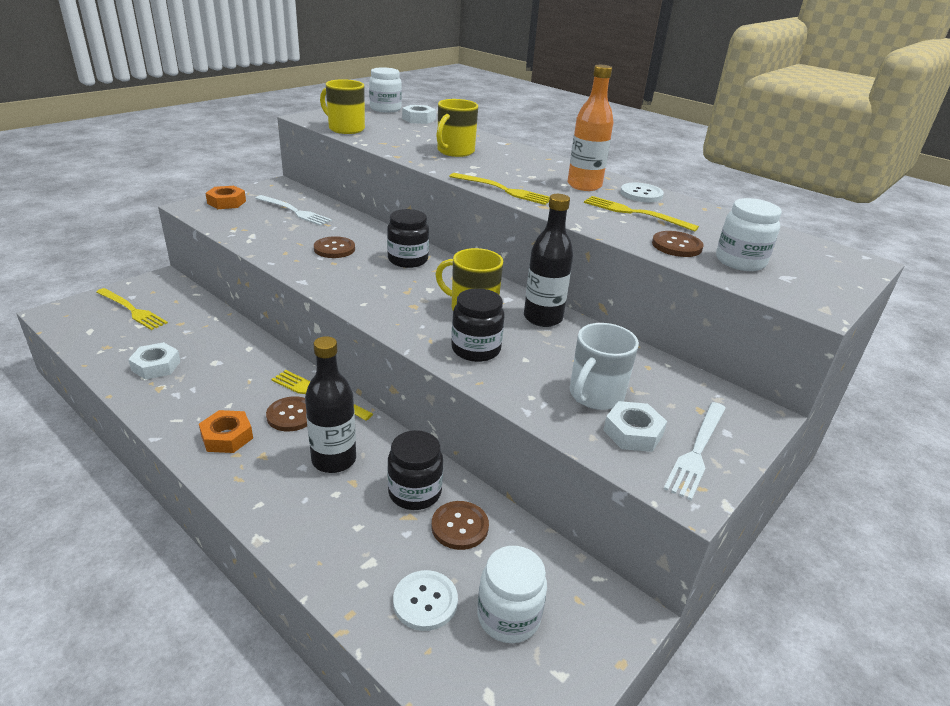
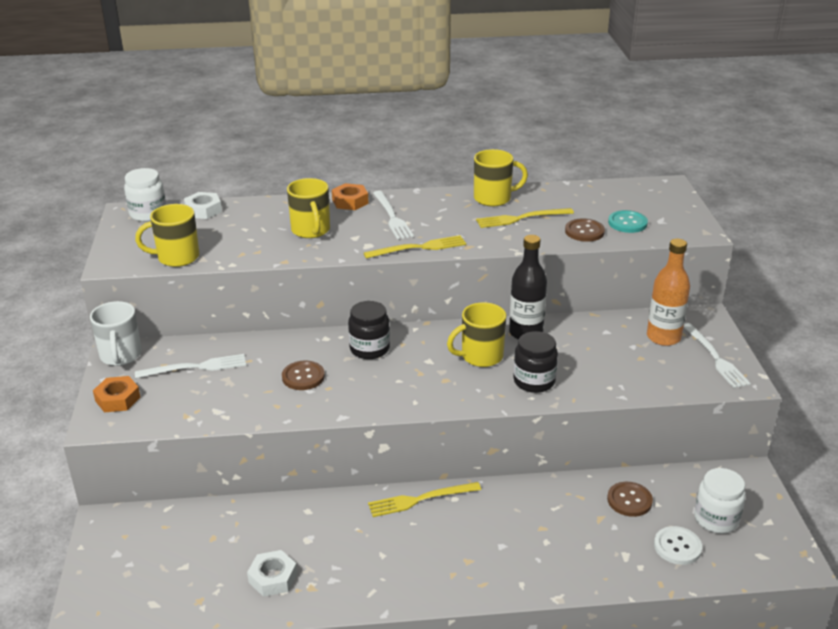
camera: 45 degrees left, 0 degrees up
(132, 310) = (146, 562): yellow fork -> none
(227, 437) = (425, 571): orange nut -> orange nut (350, 201)
(291, 415) = (433, 525): brown button -> none
(334, 460) = (509, 526): black bottle -> none
(415, 492) = (580, 504): black jar -> none
(529, 169) = (392, 217): none -> white fork
(584, 185) = (452, 211): orange bottle -> orange bottle (663, 337)
(595, 395) = (632, 362): white mug -> white mug (120, 356)
(633, 433) = (680, 370): white nut -> none
(641, 194) = (494, 198): white button -> yellow mug
(740, 261) = (627, 223): white jar -> turquoise button

